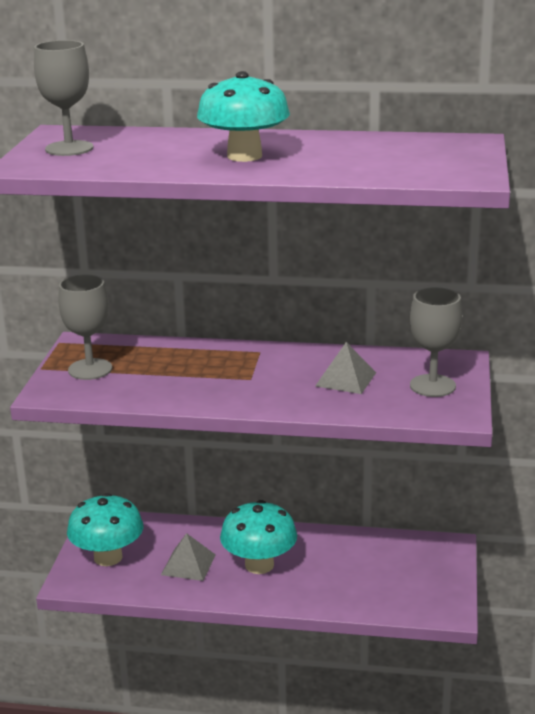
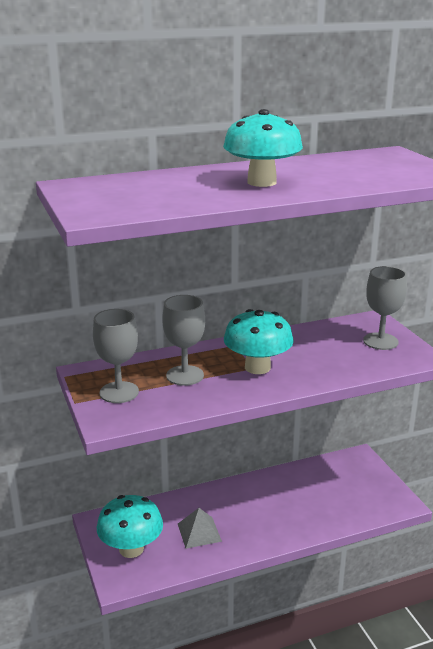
camera: 30 degrees left, 0 degrees up
(69, 148) = (105, 196): grey goblet -> grey goblet (185, 375)
(259, 565) = (250, 514): turquoise mushroom -> turquoise mushroom (257, 367)
(346, 379) = (319, 351): grey pyramid -> none

